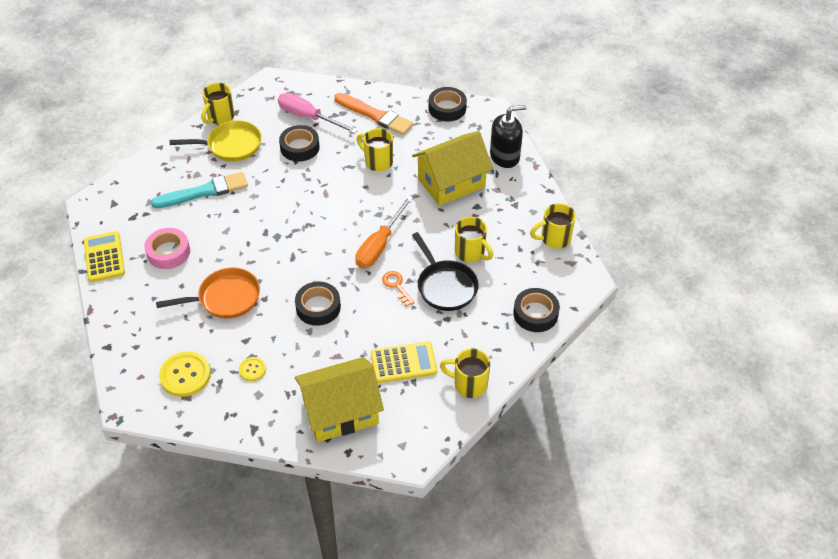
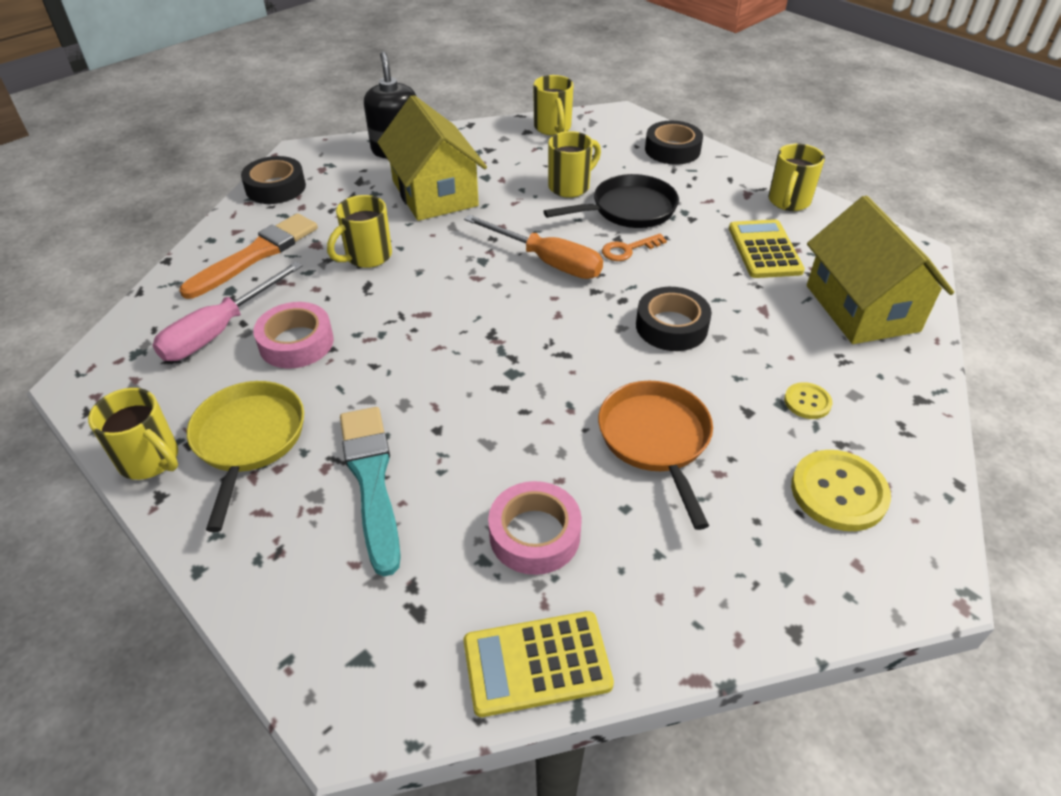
camera: 85 degrees left, 5 degrees down
(300, 147) = (296, 342): black tape -> pink tape

